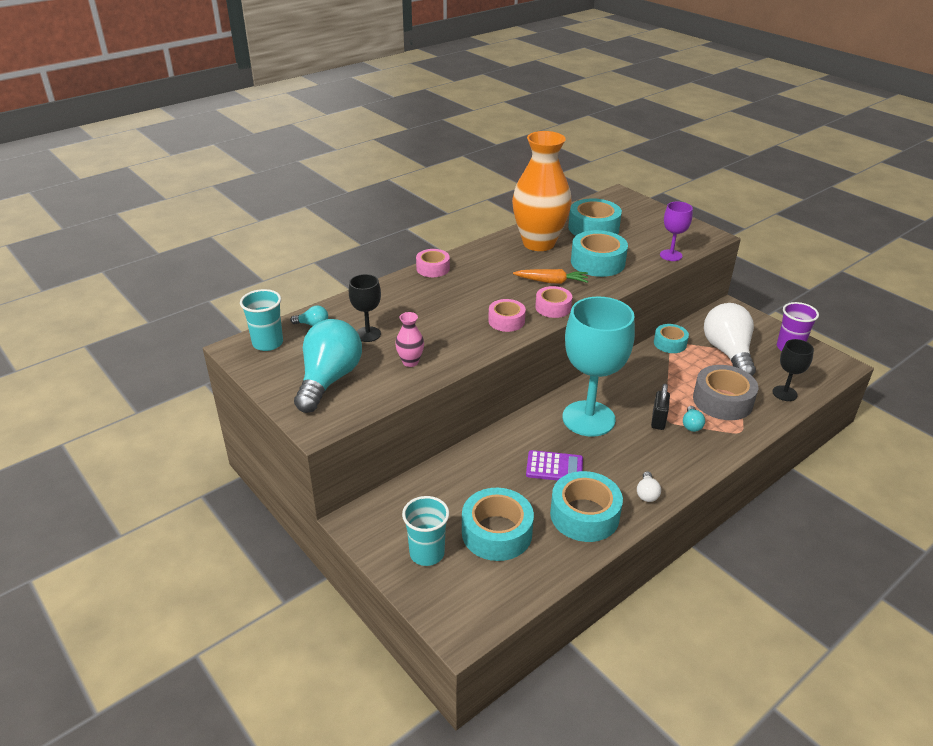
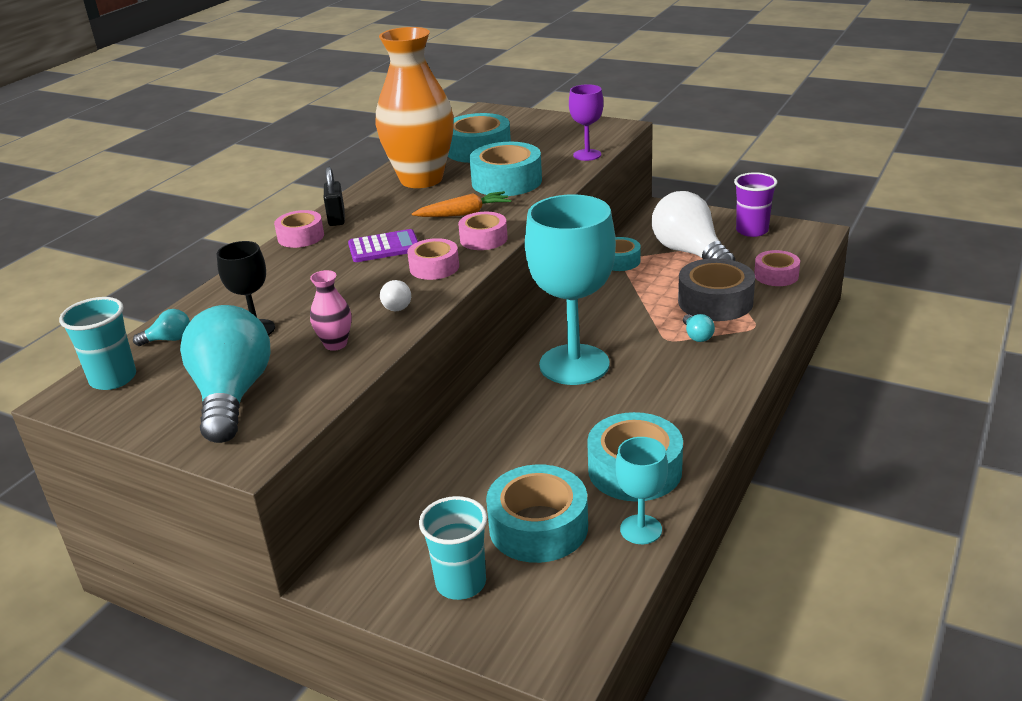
camera: 20 degrees left, 5 degrees down
(554, 467) = (565, 429): purple calculator -> purple calculator (384, 247)
(563, 561) = (641, 529): none -> turquoise goblet
(647, 493) = (693, 423): white light bulb -> white light bulb (396, 305)
(658, 420) = (656, 342): black padlock -> black padlock (336, 218)
(784, 393) = (776, 275): black goblet -> pink tape

